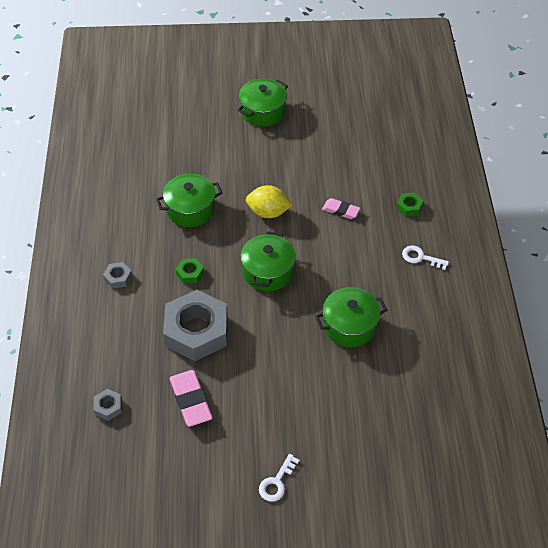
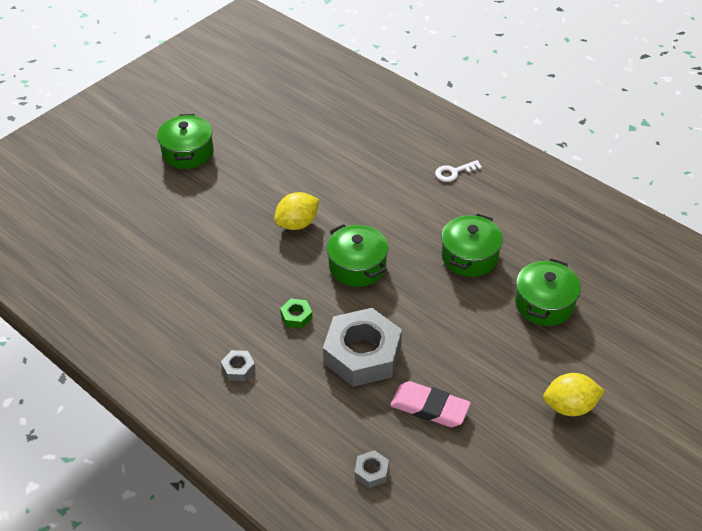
camera: 45 degrees left, 5 degrees down
(190, 209) = (228, 268): green pot -> green pot (544, 304)
(277, 482) = (570, 406): white key -> yellow lemon
(340, 210) = (352, 182): pink eraser -> none
(409, 207) = (398, 144): green nut -> none

